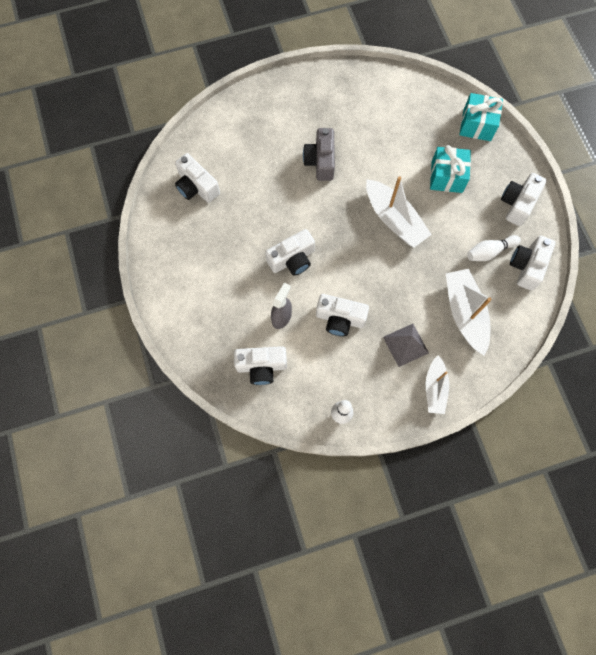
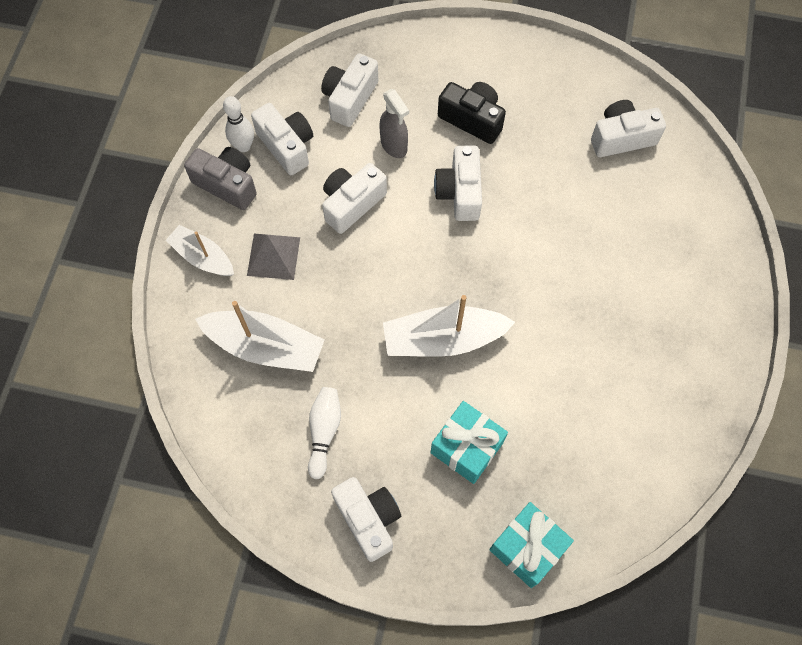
camera: 120 degrees right, 5 degrees down
(233, 280) = (472, 119): none -> black camera
(320, 161) = (582, 297): grey camera -> grey camera (227, 184)
(527, 266) = (273, 467): white camera -> white camera (287, 146)

